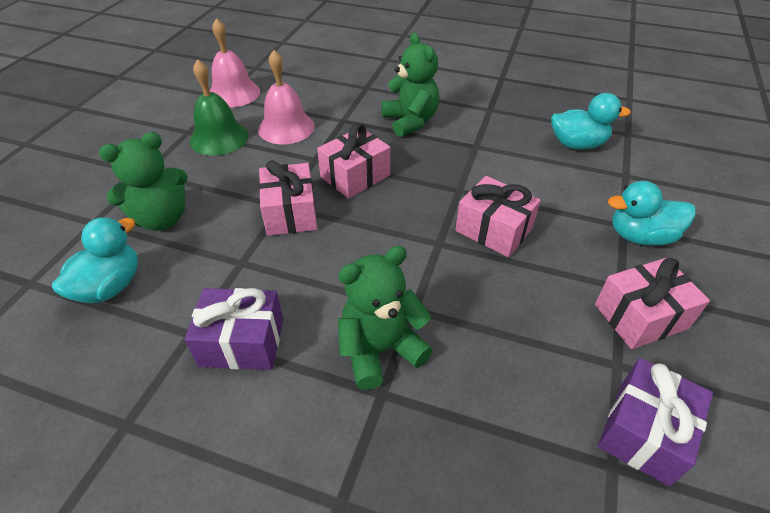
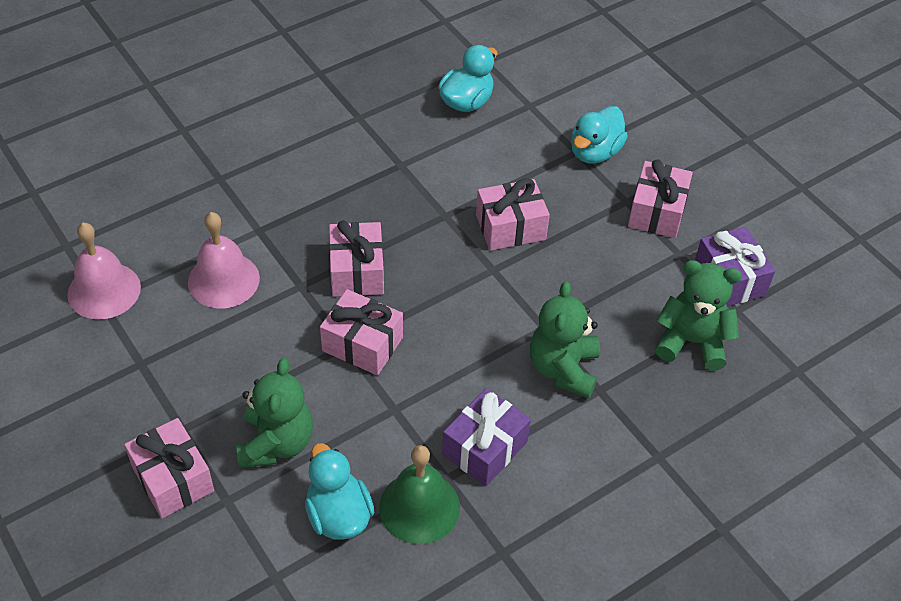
camera: 55 degrees left, 5 degrees up
(98, 189) = (173, 479): none -> pink gift
(219, 138) = (183, 342): green bell -> green bell (419, 507)
(410, 121) = (316, 183): green teddy bear -> green teddy bear (691, 342)

